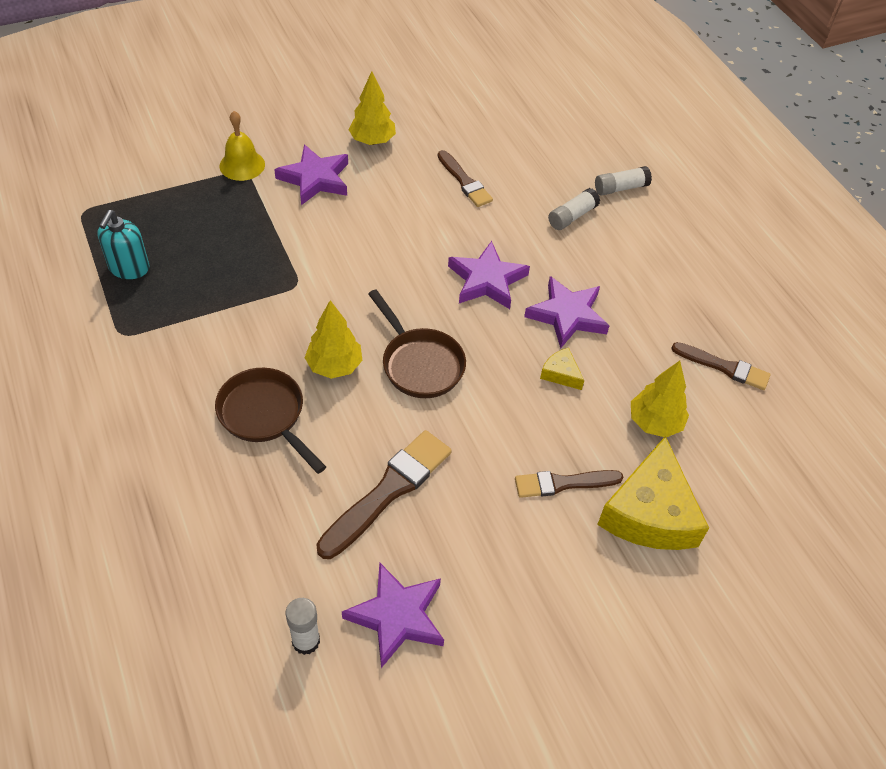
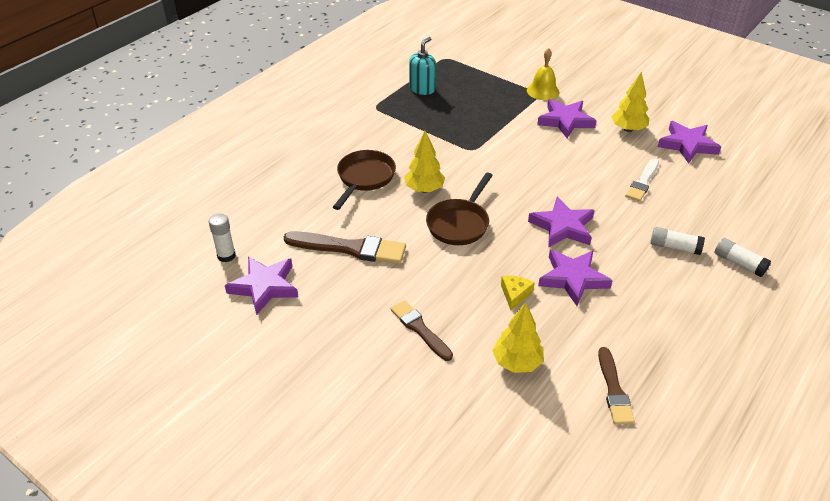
camera: 65 degrees right, 10 degrees down
(129, 268) = (422, 89): turquoise soap dispenser -> turquoise soap dispenser turned 135 degrees clockwise
(434, 116) = (687, 145): none -> purple star
(464, 181) = (642, 182): brown brush -> white brush
(650, 512) = (431, 386): yellow cheese -> none

